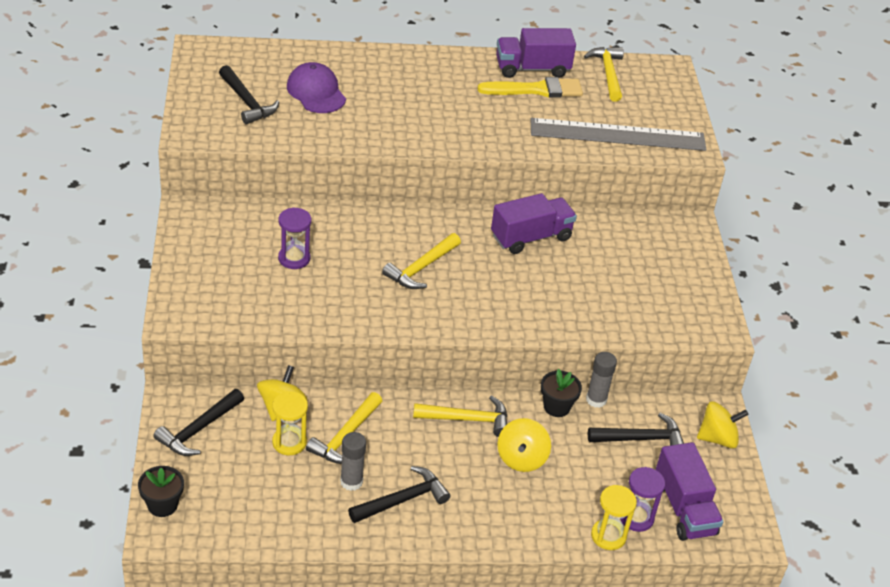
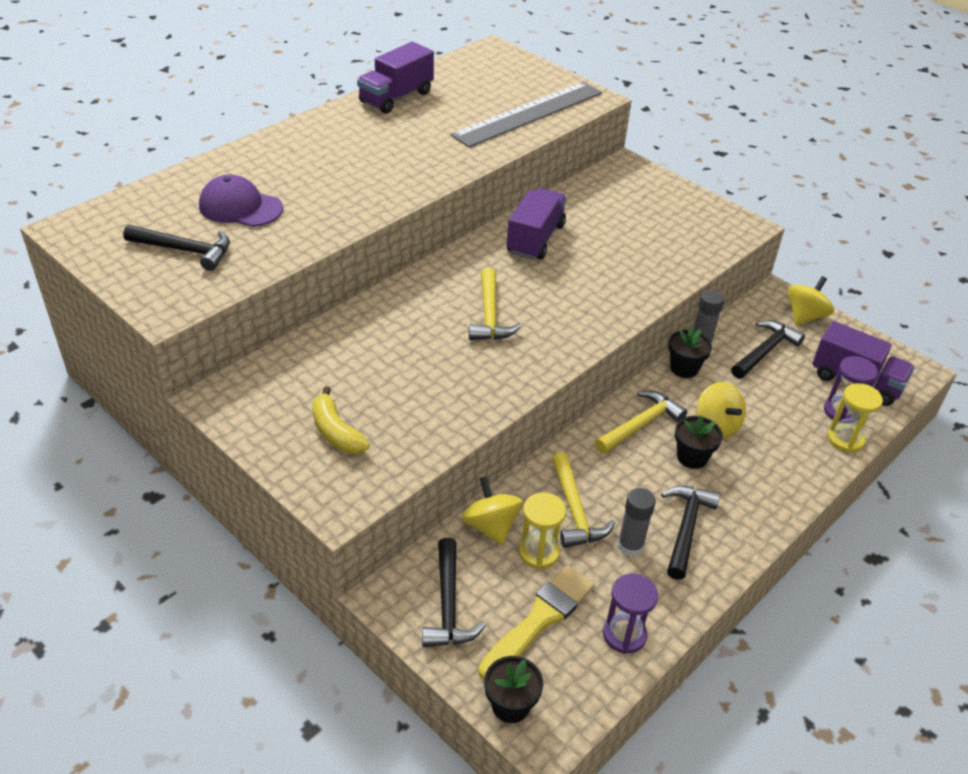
camera: 40 degrees left, 0 degrees up
(228, 275) = (336, 432): none -> yellow banana
(294, 258) = (375, 376): purple hourglass -> purple hourglass (624, 635)
(473, 464) = (692, 457): none -> black flower pot
(536, 90) = (422, 111): yellow brush -> yellow brush (540, 619)
(608, 73) = (457, 74): yellow hammer -> none

